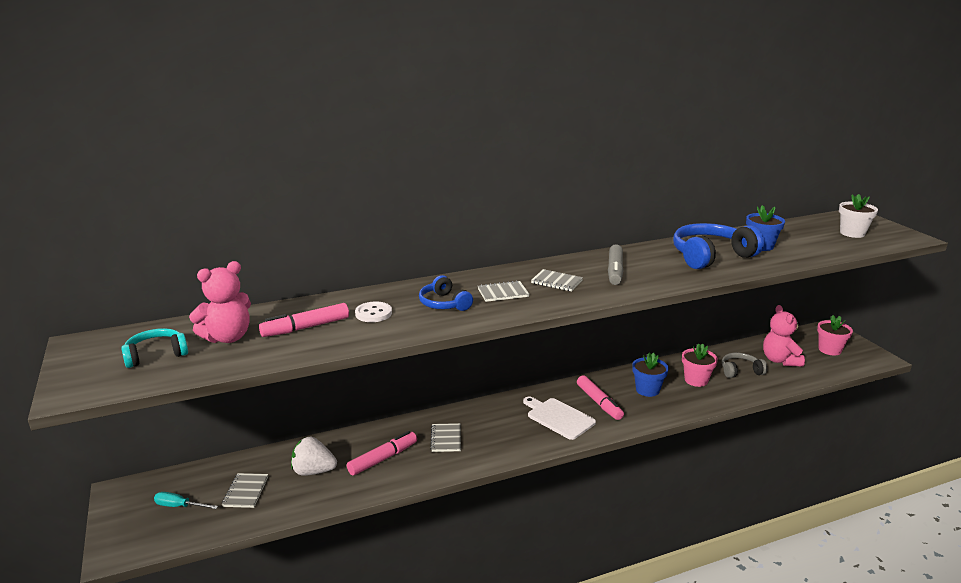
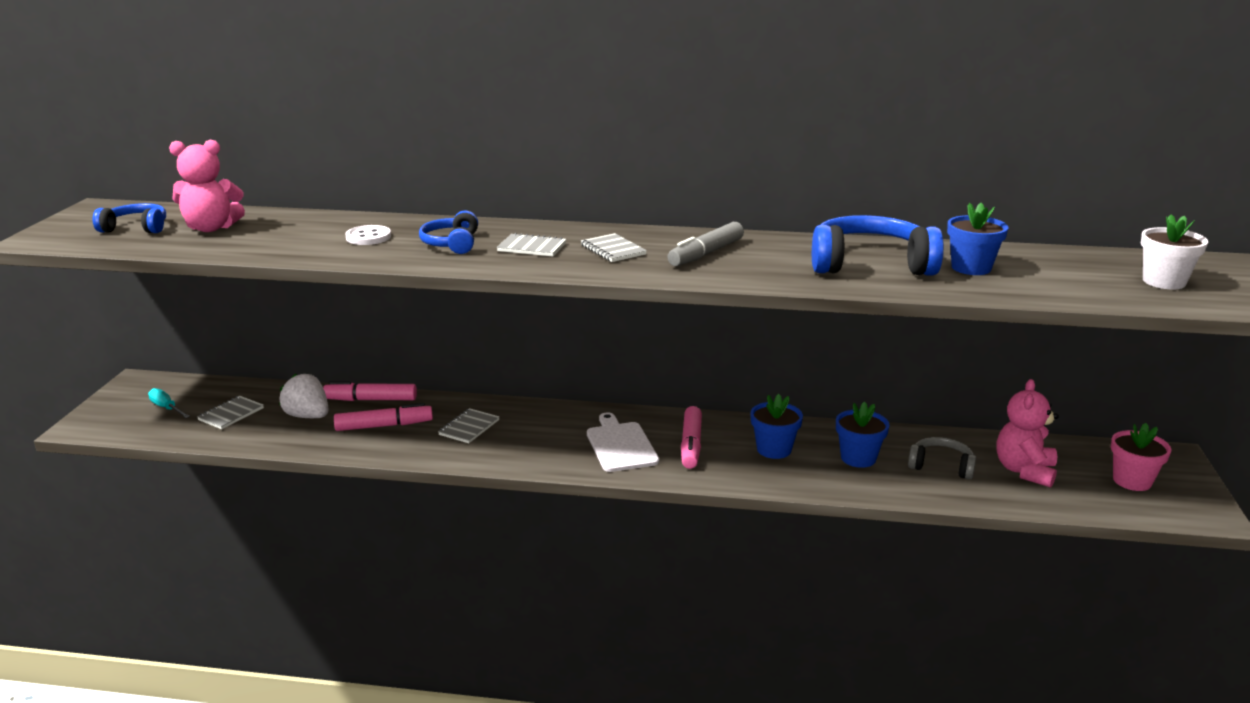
camera: 30 degrees right, 0 degrees up
(156, 355) = (136, 228): turquoise headphones -> blue headphones
(306, 327) = (288, 235): pink marker -> pink marker (371, 400)
(696, 380) = (858, 458): pink flower pot -> blue flower pot

